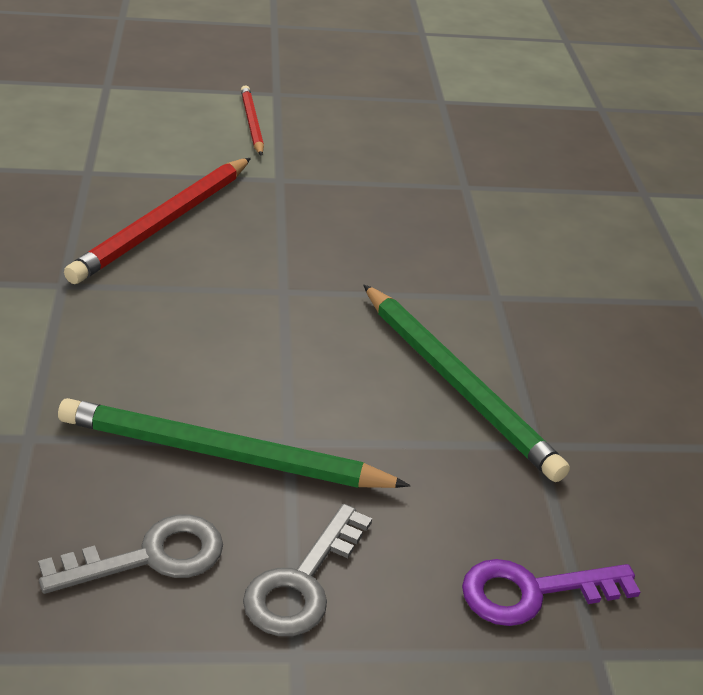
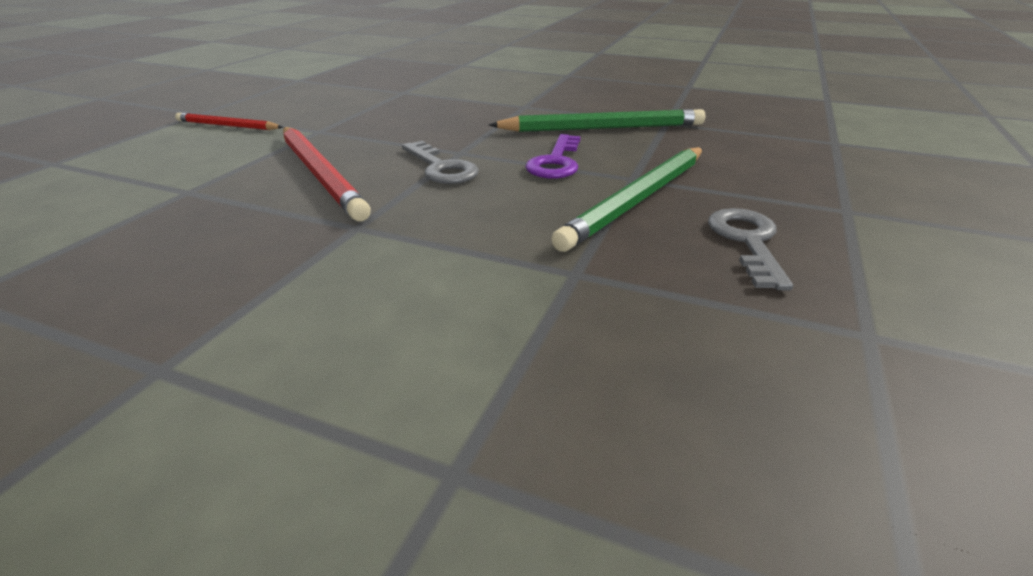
camera: 60 degrees left, 5 degrees down
(302, 582) = (779, 197): grey key -> grey key (441, 168)
(533, 592) = (789, 145): purple key -> purple key (556, 162)

